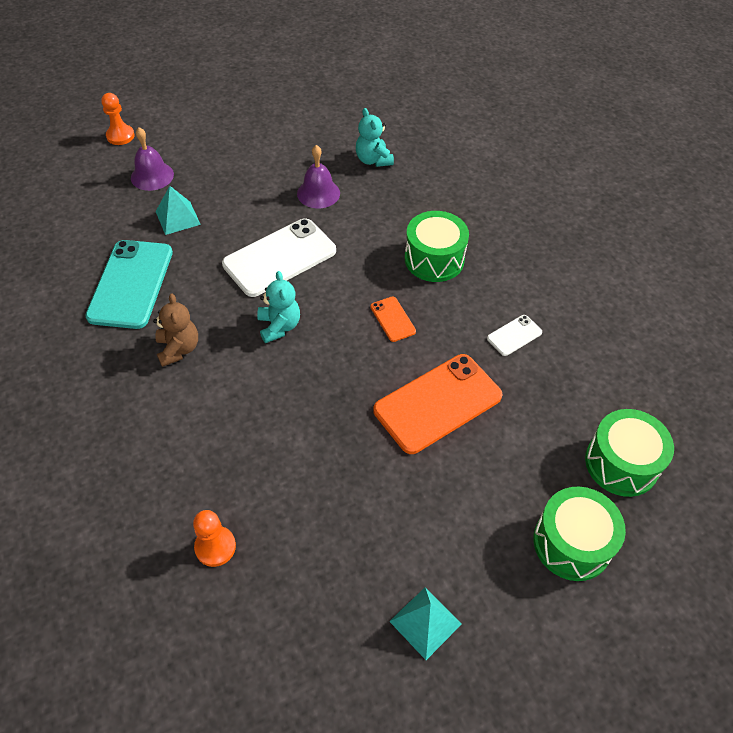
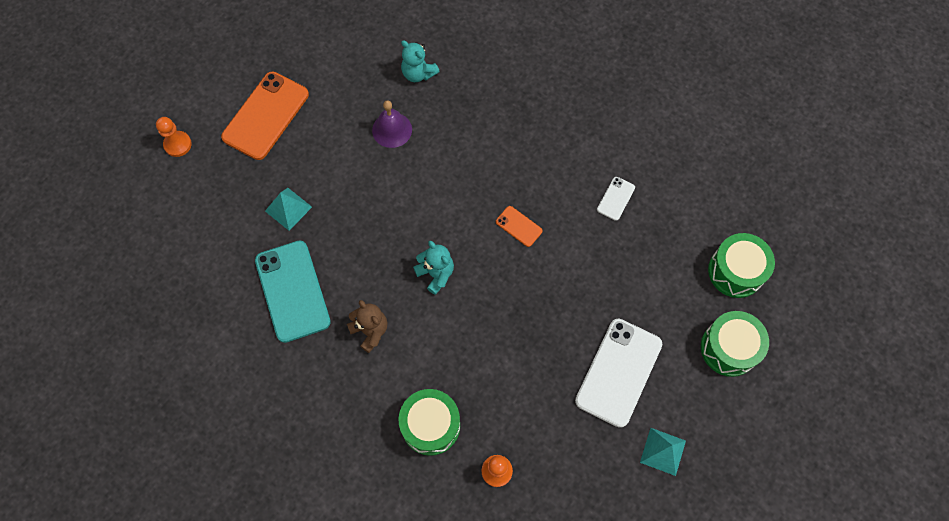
camera: 25 degrees left, 15 degrees up
(152, 176) = (236, 175): purple bell -> none
(279, 257) = (398, 209): white phone -> white phone (618, 372)
(434, 259) = (521, 154): green drum -> green drum (430, 425)
(437, 403) = (589, 284): orange phone -> orange phone (265, 116)

